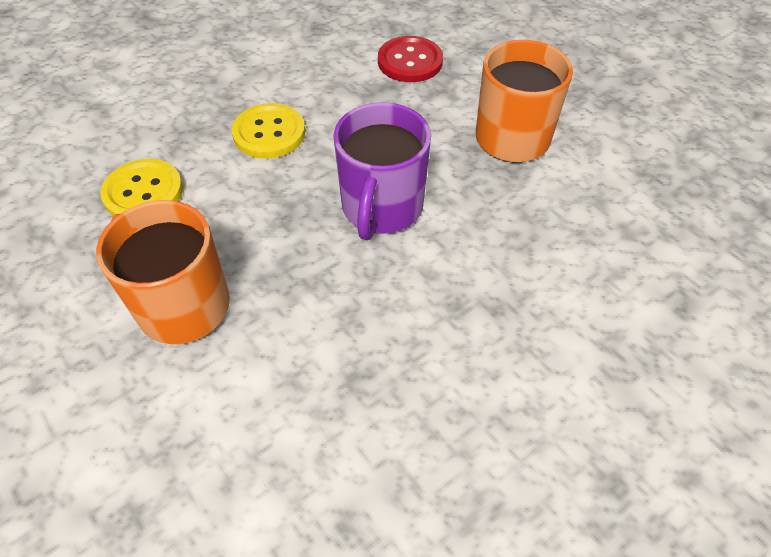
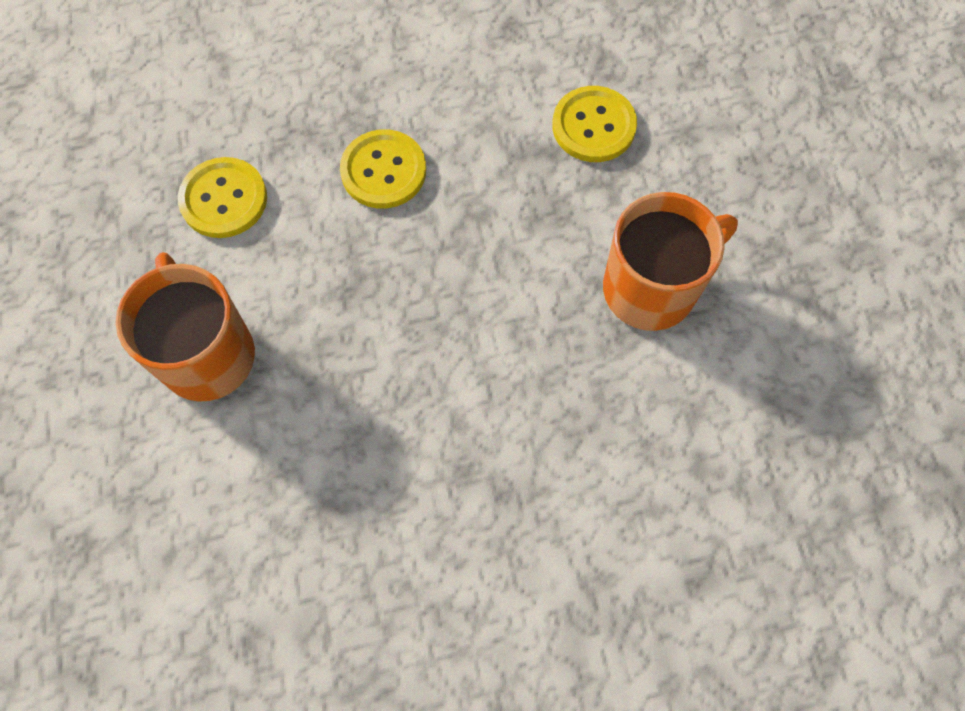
camera: 25 degrees right, 15 degrees up
(381, 208) = (453, 322): purple mug -> none
(410, 61) = (593, 126): red button -> yellow button

